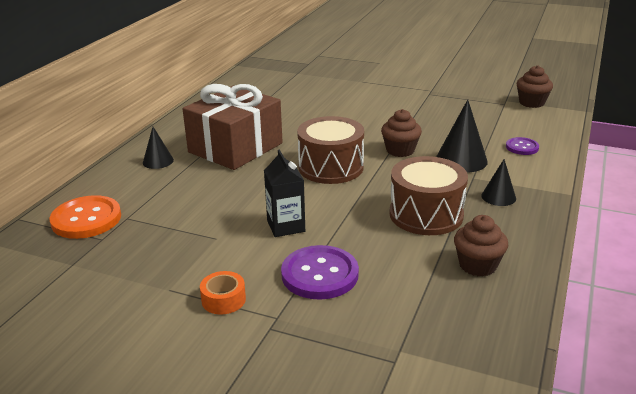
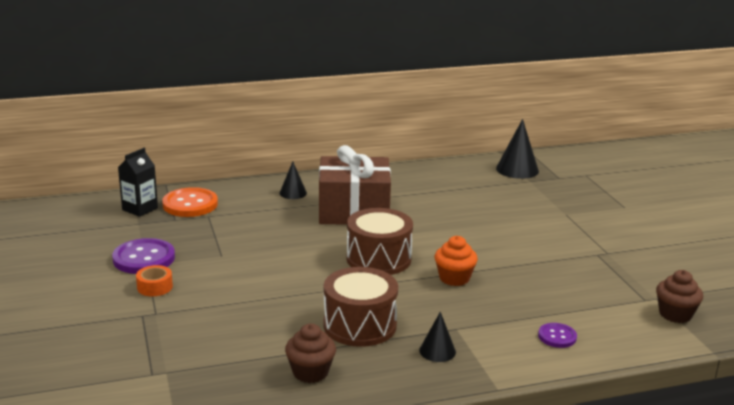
camera: 50 degrees right, 5 degrees down
(286, 226) = (267, 274): black carton -> black carton (140, 209)
(320, 274) = (221, 310): purple button -> purple button (144, 258)
(400, 150) = (454, 278): brown cupcake -> orange cupcake
(461, 160) = (481, 312): black cone -> black cone (517, 169)

